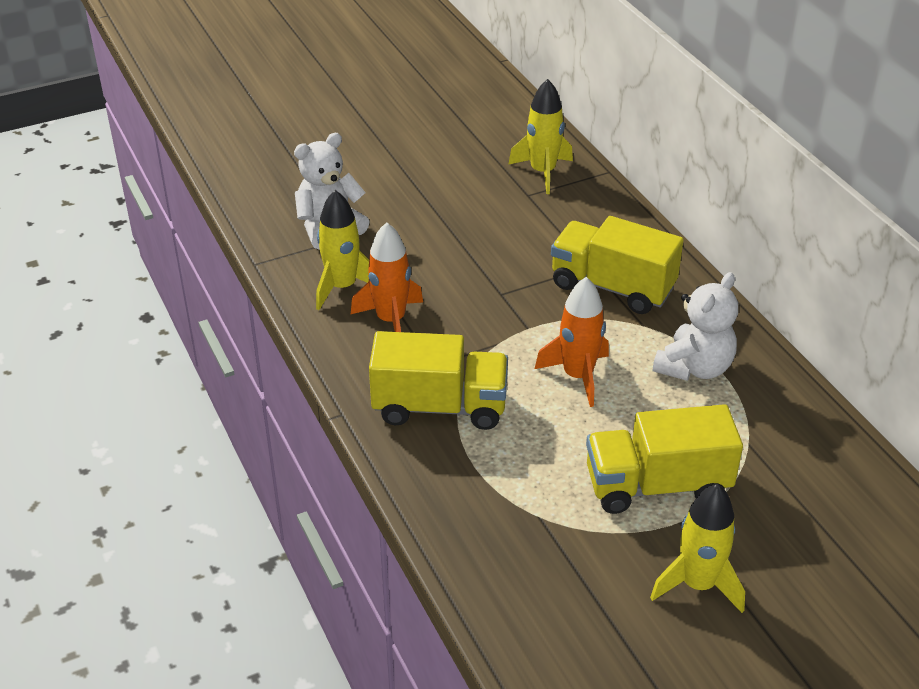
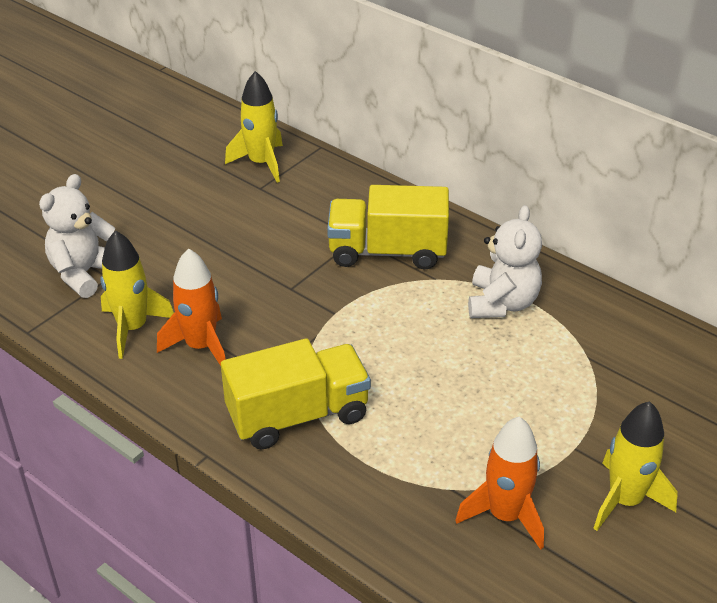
camera: 25 degrees left, 0 degrees up
(578, 376) = (407, 344): orange rocket -> orange rocket (505, 515)
(657, 485) = (536, 422): yellow truck -> none

